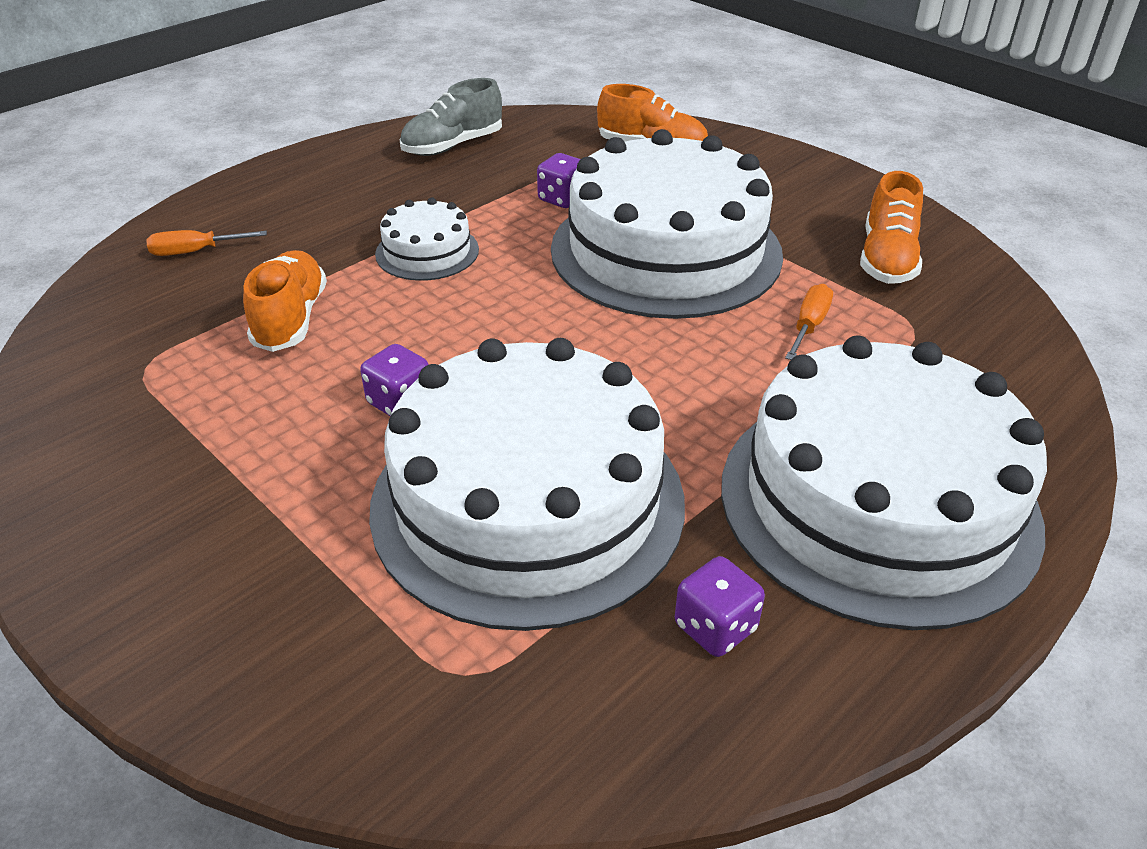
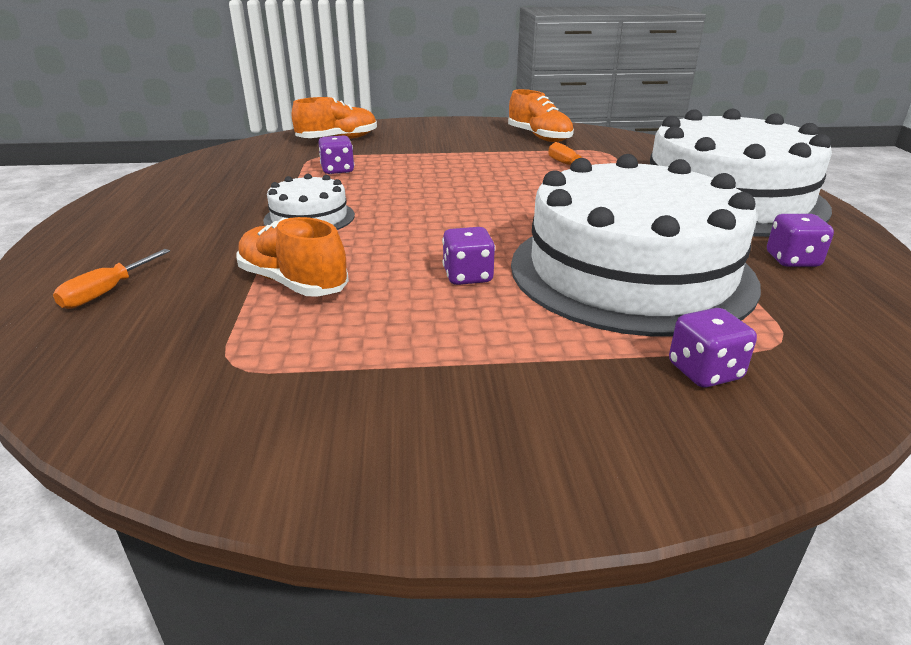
camera: 50 degrees left, 10 degrees down
(344, 633) = (704, 372): none -> purple dice
(453, 146) = (203, 174): grey shoe -> none
(666, 251) = (444, 167): white cake -> none

